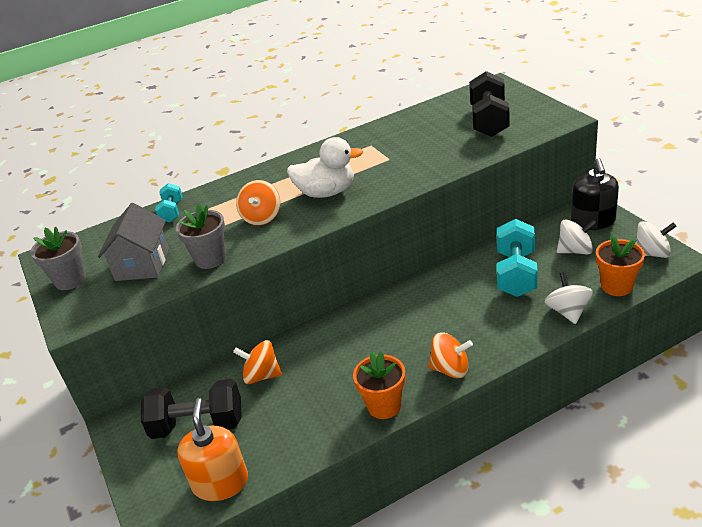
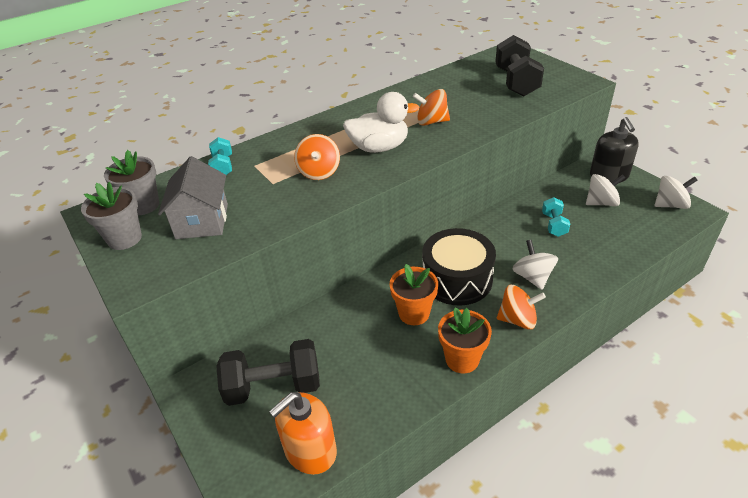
camera: 10 degrees left, 5 degrees up
(210, 259) = (275, 215): grey flower pot -> grey flower pot (143, 205)
(220, 482) = (310, 450): orange soap dispenser -> orange soap dispenser turned 120 degrees counterclockwise
(262, 375) = (330, 331): orange spinning top -> orange spinning top (431, 122)
(399, 328) = (457, 279): none -> black drum
(516, 274) = (554, 225): turquoise dumbbell -> turquoise dumbbell, size x0.54
(568, 311) = (612, 260): white spinning top -> white spinning top (532, 277)
(616, 286) = (649, 235): orange flower pot -> orange flower pot (414, 313)

